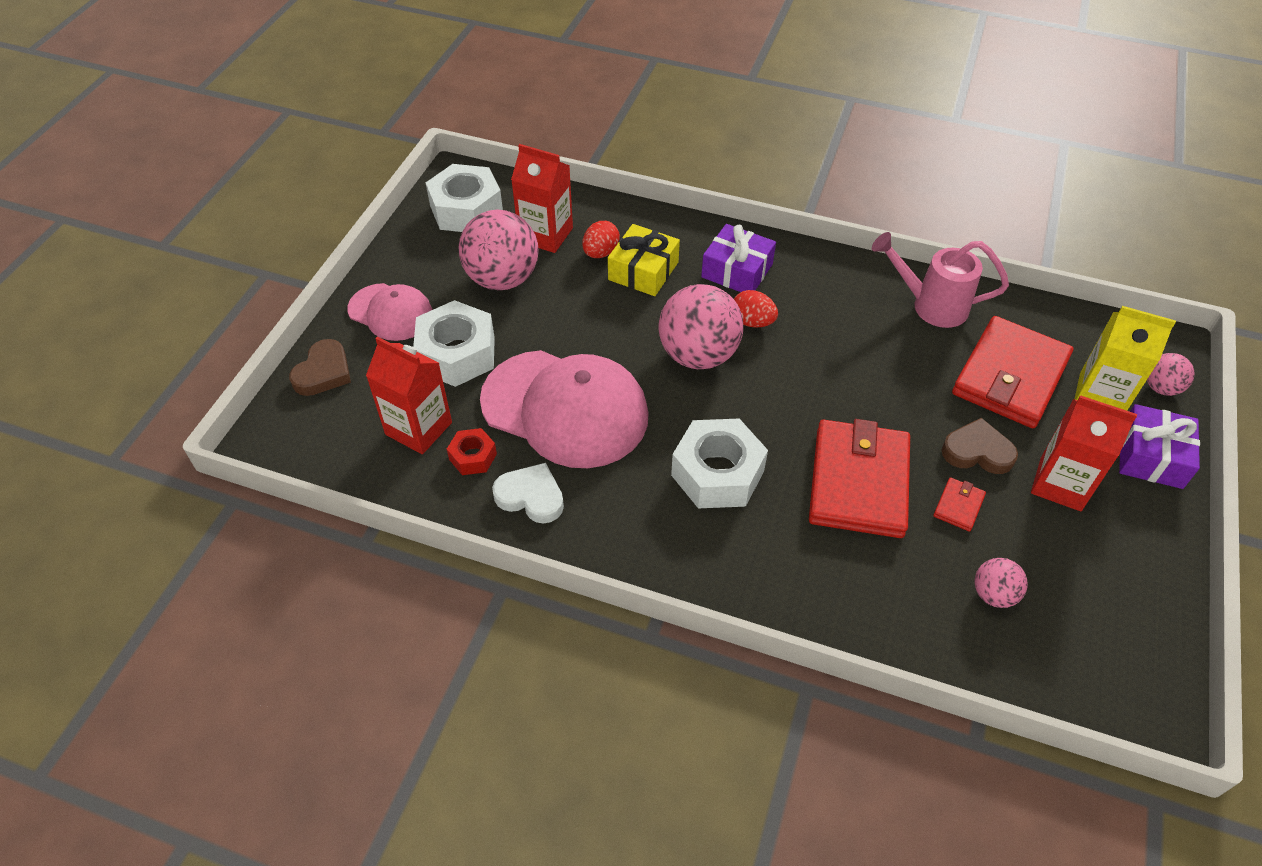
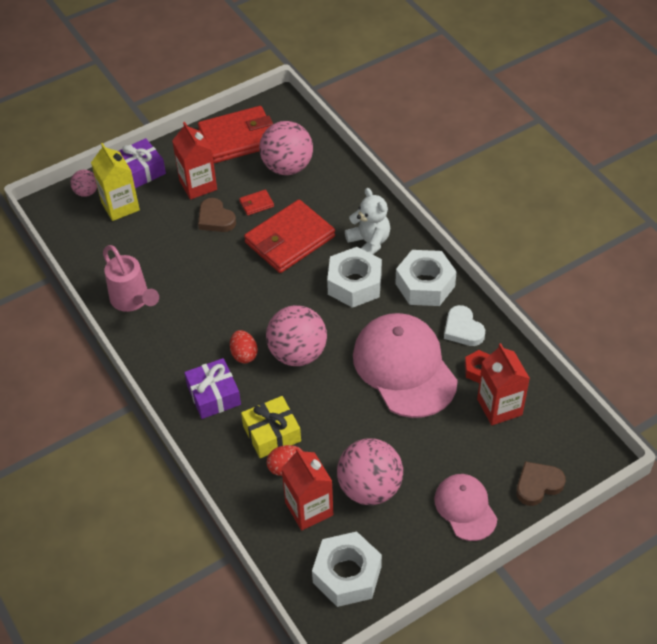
camera: 140 degrees left, 0 degrees up
(457, 354) = (442, 445): white nut -> white nut (425, 285)
(757, 544) = (369, 242): none -> white teddy bear
(993, 594) = (287, 167): pink ball -> pink ball, size x2.00
(1010, 376) = (148, 240): red wallet -> red wallet (238, 138)

